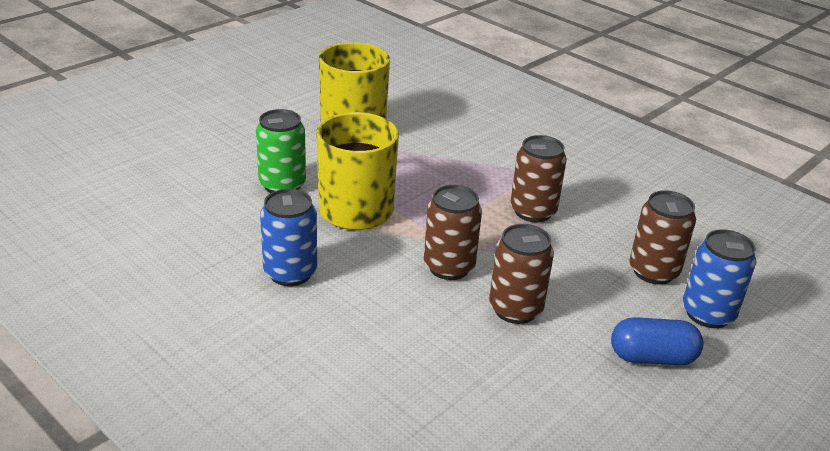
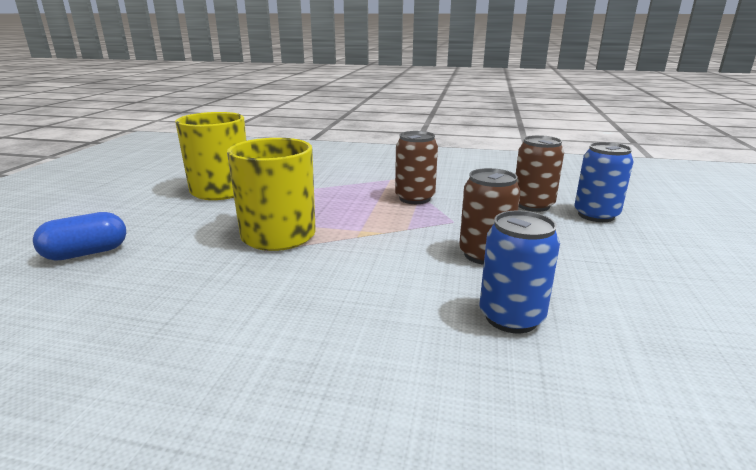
camera: 30 degrees left, 10 degrees down
(282, 185) = (189, 238): green can -> none
(290, 273) = (263, 298): blue can -> blue can (511, 317)
(449, 267) = (400, 246): brown can -> none
(652, 357) = (609, 249): blue capsule -> blue capsule (86, 253)

